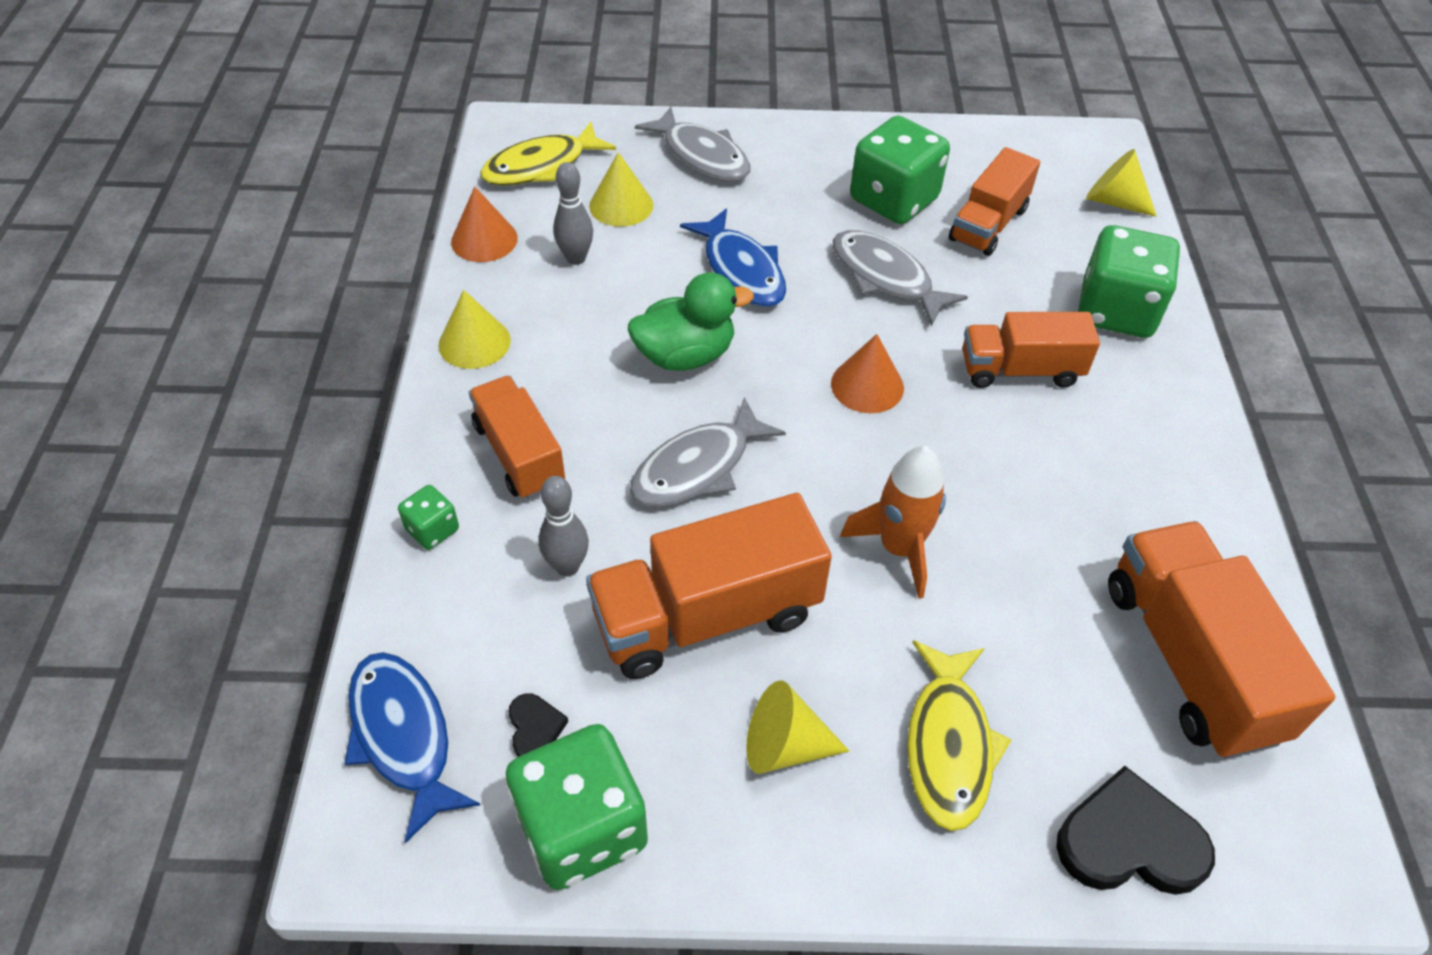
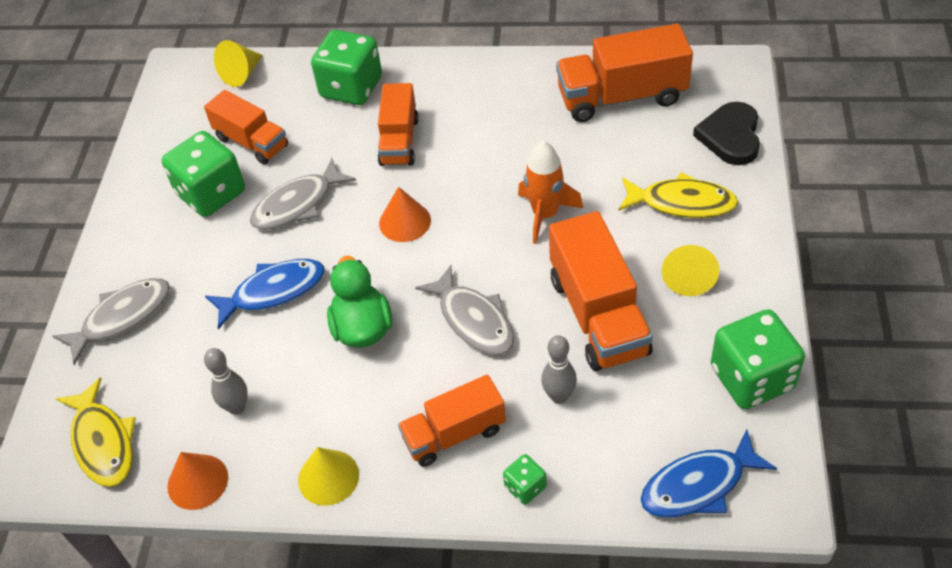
camera: 80 degrees left, 0 degrees up
(535, 728) = (686, 408): black heart -> none
(621, 205) = (174, 376): yellow cone -> none

